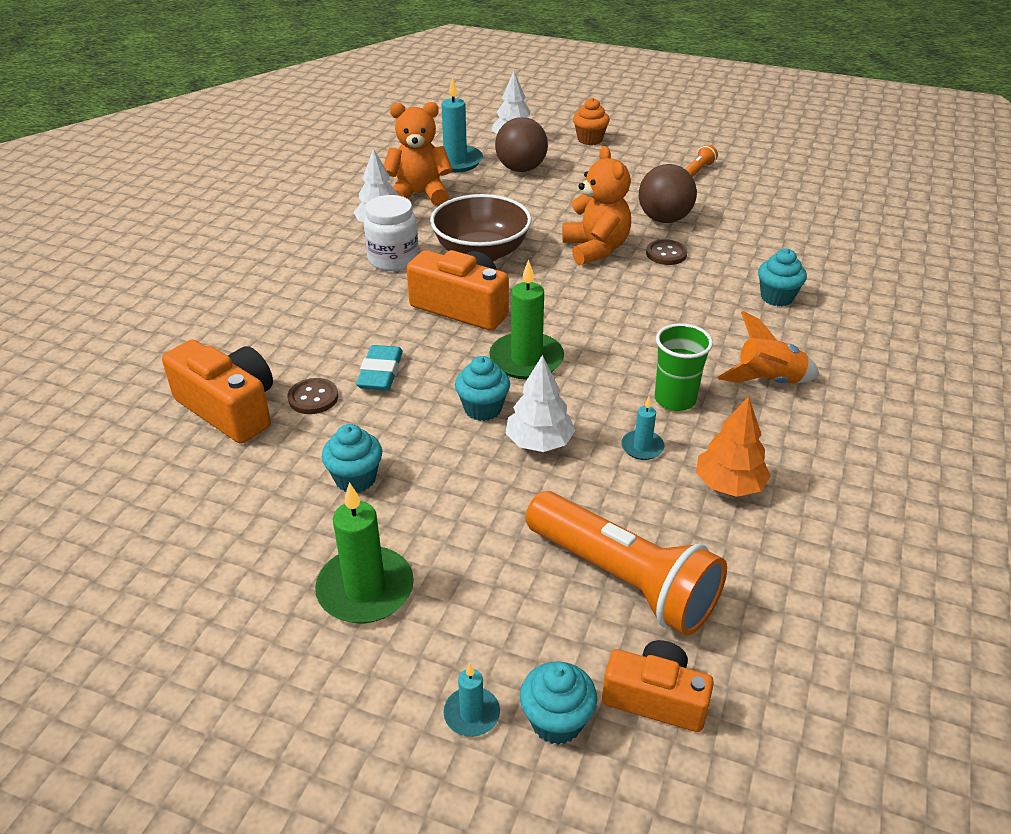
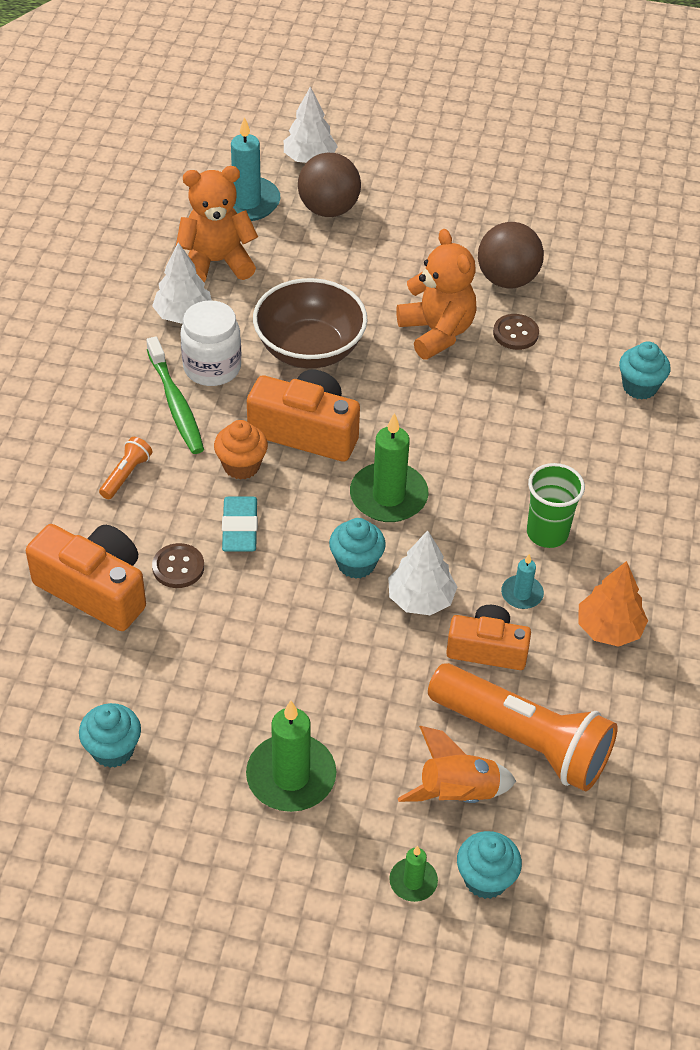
camera: 10 degrees left, 10 degrees up
(353, 281) = (176, 404): none -> green toothbrush
(355, 479) = (249, 660): turquoise cupcake -> turquoise cupcake (113, 750)
(471, 714) = (413, 881): turquoise candle -> green candle
(590, 139) = (402, 151): orange cupcake -> orange cupcake (241, 466)
(655, 698) = (565, 849): orange camera -> orange camera (487, 649)
(698, 171) = (537, 196): orange flashlight -> orange flashlight (126, 475)
(768, 380) = (637, 500): orange rocket -> orange rocket (457, 793)

